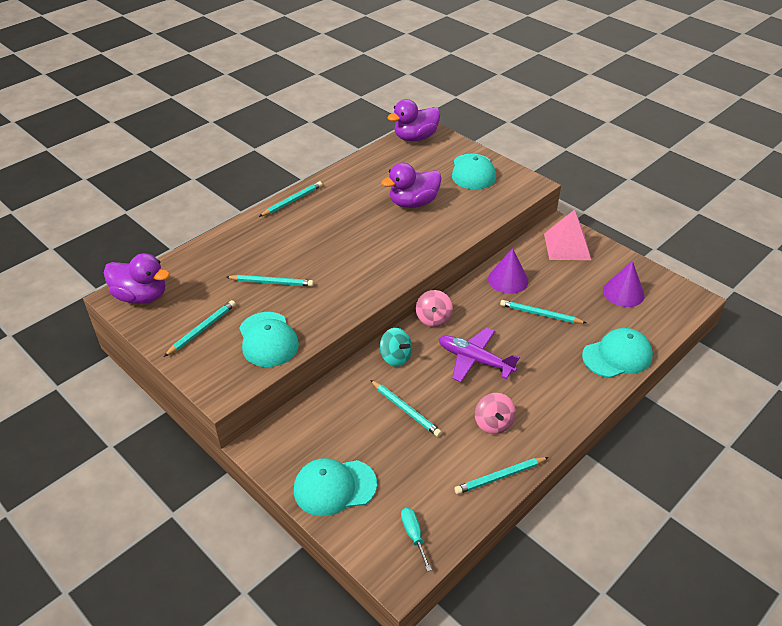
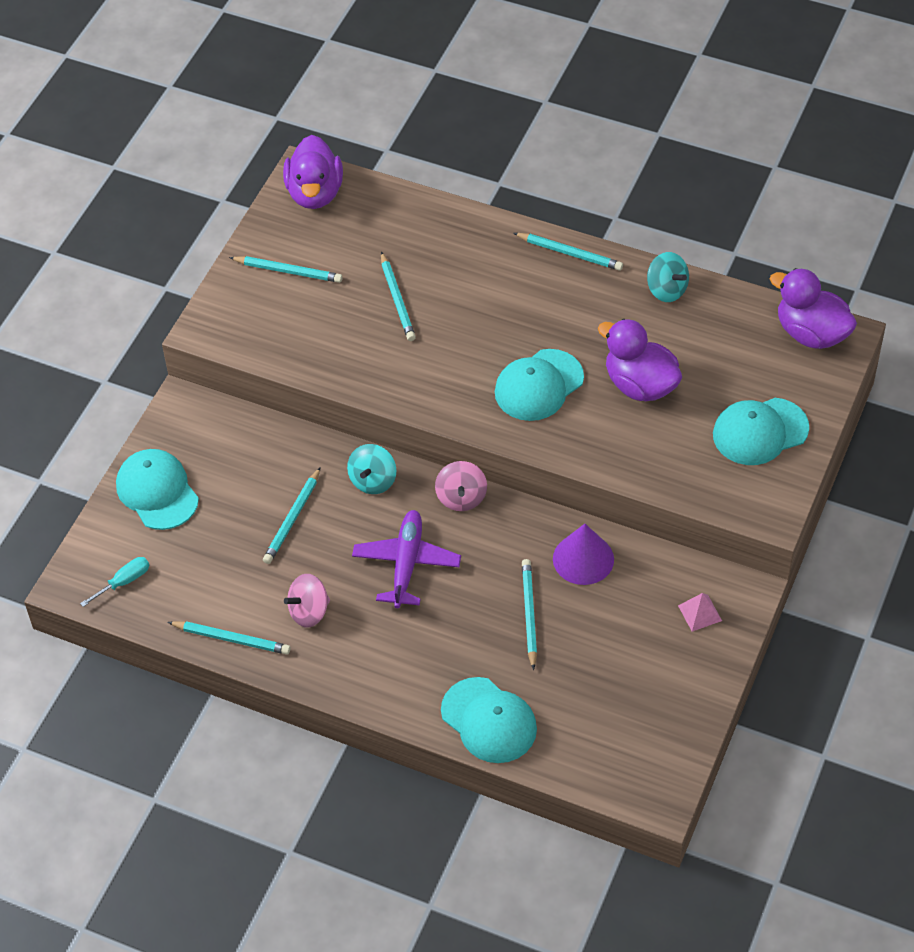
camera: 70 degrees right, 10 degrees up
(268, 339) = (300, 336): turquoise cap -> turquoise cap (539, 385)
(349, 174) = (666, 290): none -> turquoise spinning top
(433, 318) = (461, 497): pink spinning top -> pink spinning top turned 75 degrees counterclockwise
(500, 477) = (232, 639): turquoise pencil -> turquoise pencil turned 150 degrees clockwise
(567, 246) = (700, 613): pink pyramid -> pink pyramid, size x0.50
(623, 292) = (627, 705): purple cone -> none

